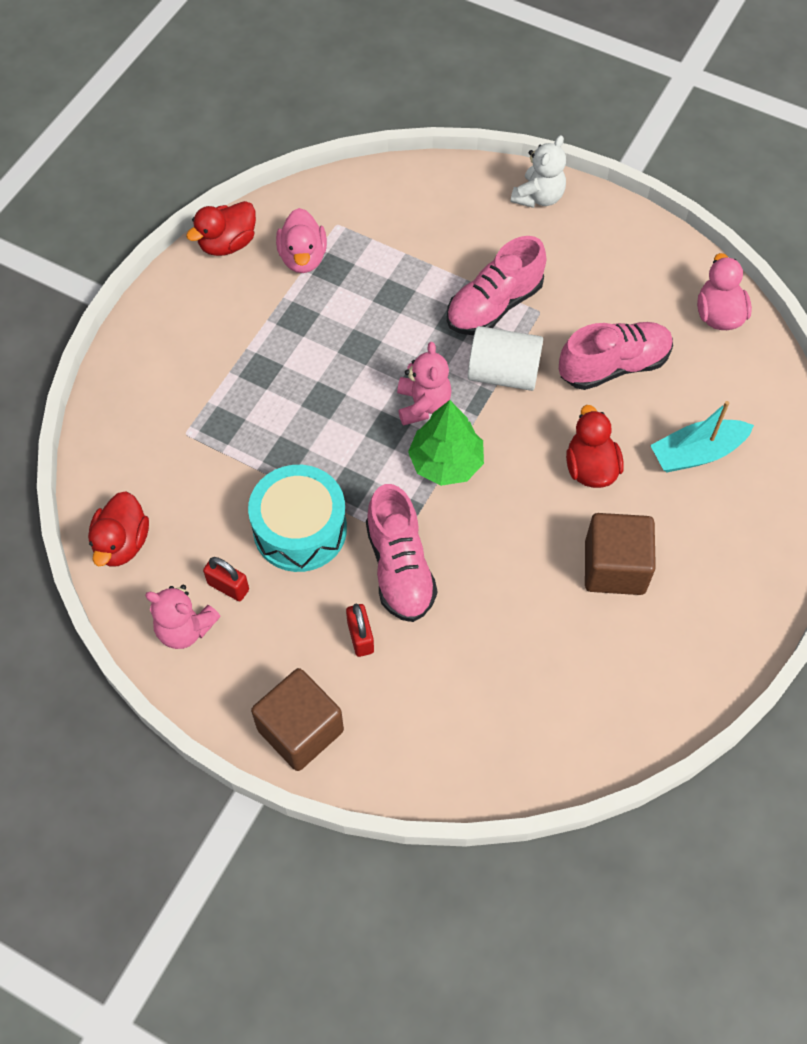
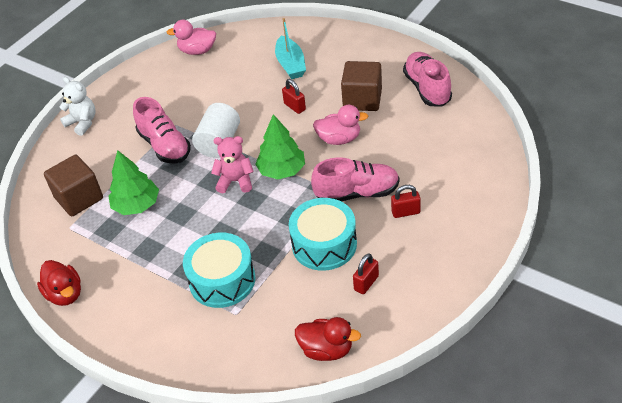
camera: 80 degrees left, 15 degrees down
(185, 629) = (398, 307): pink teddy bear -> none
(241, 411) = (222, 280): none -> turquoise drum
(300, 730) = (471, 241): brown cube -> brown cube (79, 198)
(303, 258) = (93, 247): pink duck -> pink duck (339, 139)
(376, 292) = (136, 205): none -> green tree
(590, 468) = (295, 107): red duck -> red padlock
(613, 366) = (224, 94): pink shoe -> pink shoe (427, 88)

